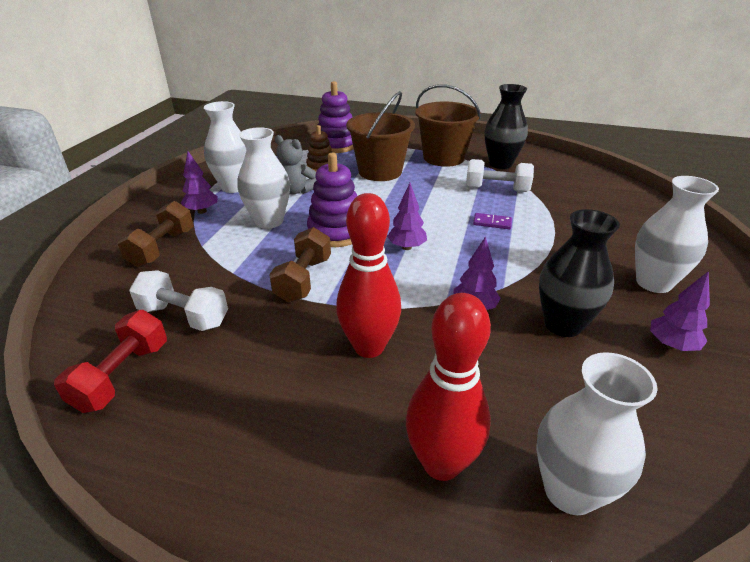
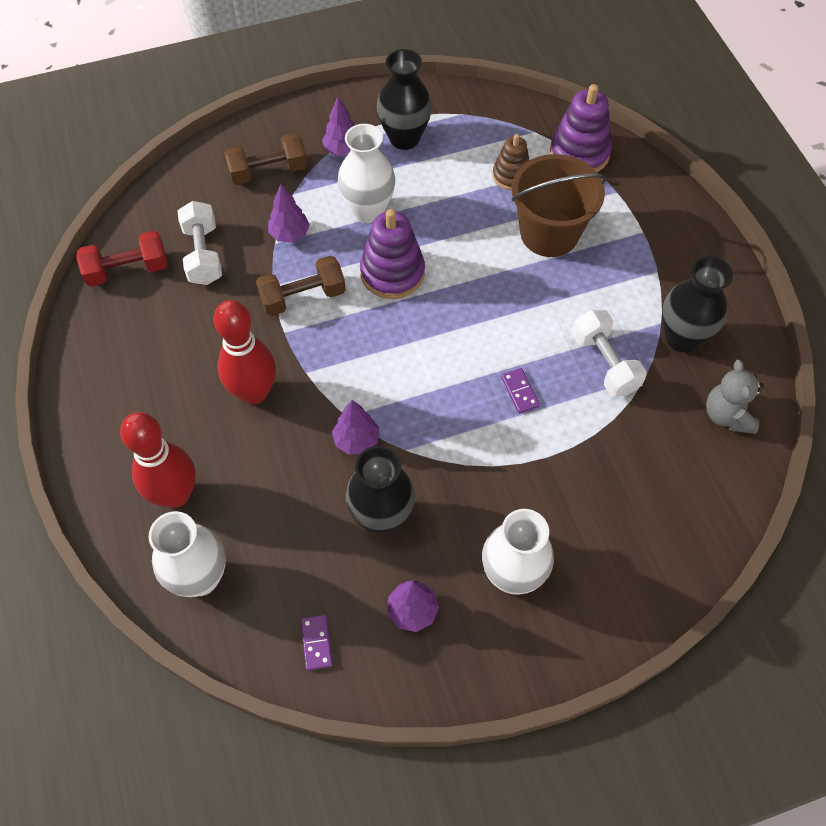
camera: 55 degrees right, 25 degrees up
(234, 187) = (404, 138): white vase -> black vase
(296, 191) = (441, 191): grey teddy bear -> grey teddy bear (727, 415)
(407, 247) = (412, 343): purple tree -> purple tree (290, 234)
(443, 157) = (644, 273): brown bucket -> none
(691, 424) = (316, 643): none -> purple domino

